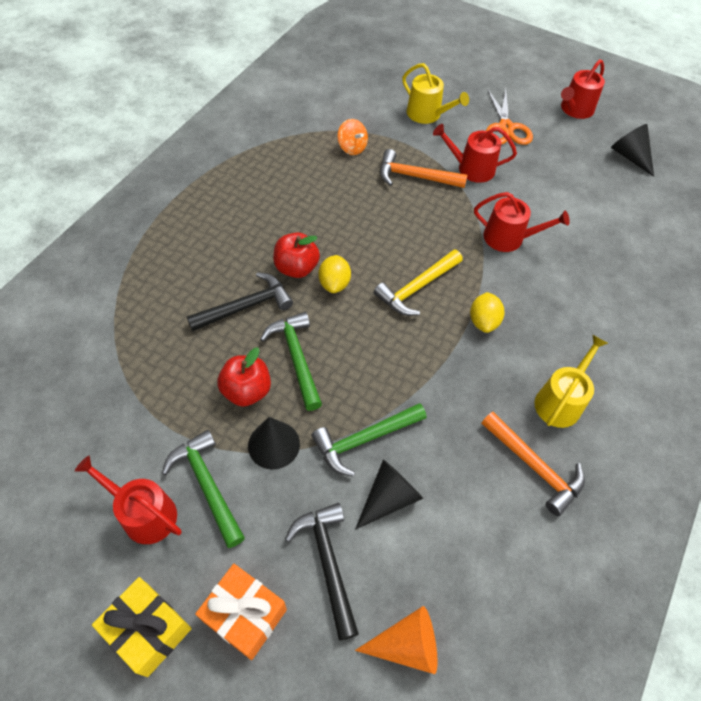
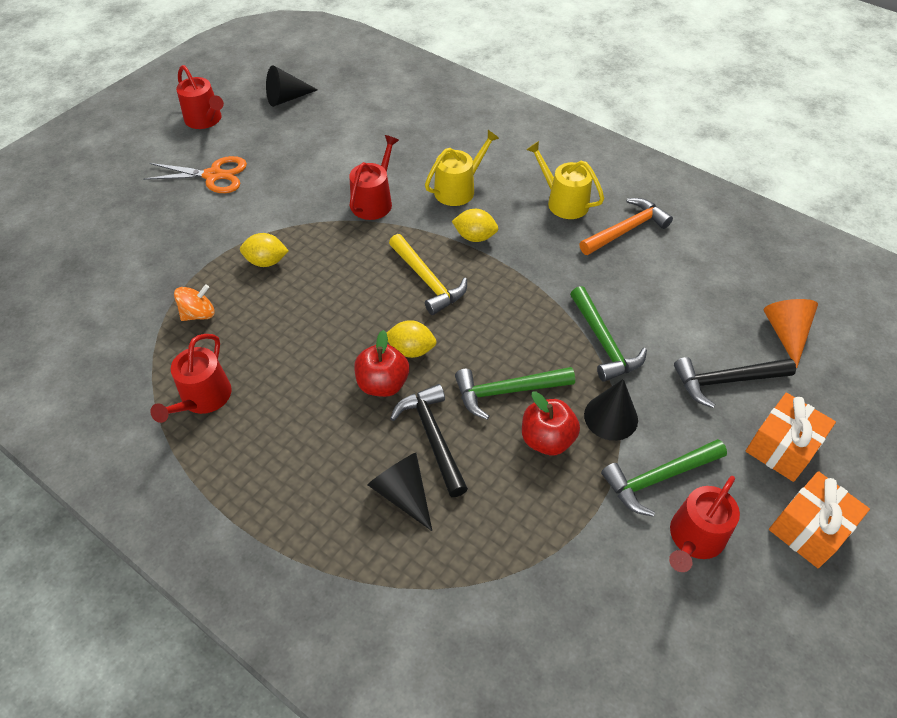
camera: 80 degrees left, 5 degrees down
(149, 630) = (809, 529): yellow gift -> orange gift
(389, 498) = (661, 330): black cone -> black cone (403, 494)
(415, 177) = (266, 261): orange hammer -> yellow lemon
(427, 114) = (166, 237): yellow watering can -> yellow watering can (459, 189)
(471, 168) = (268, 213): red watering can -> red watering can (202, 399)

